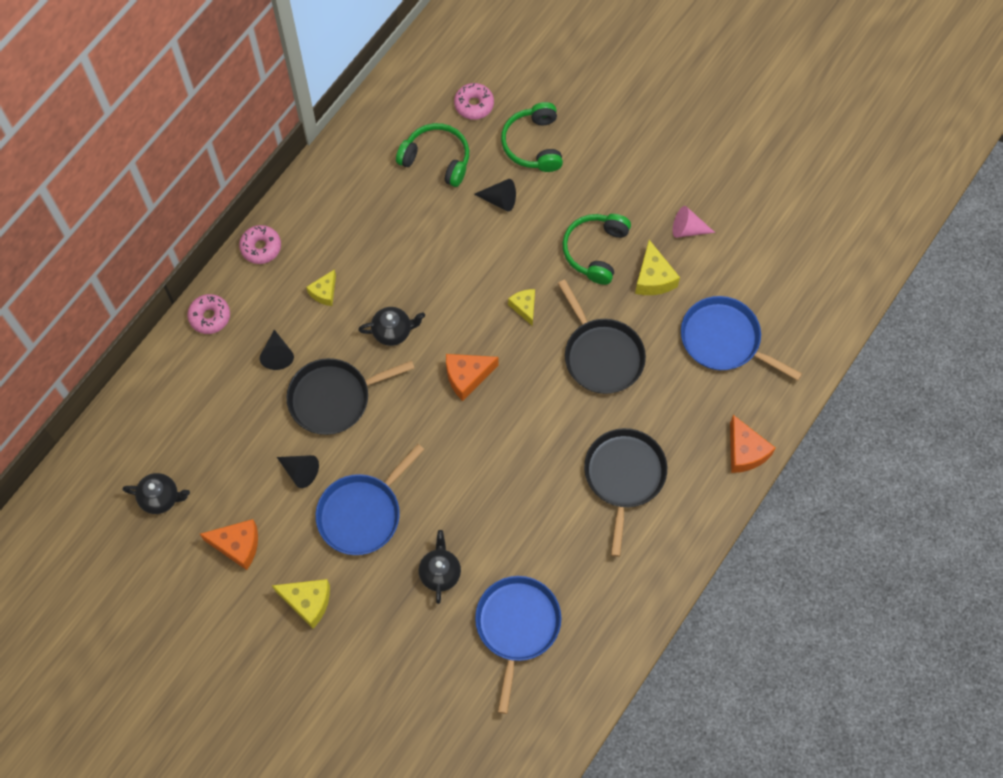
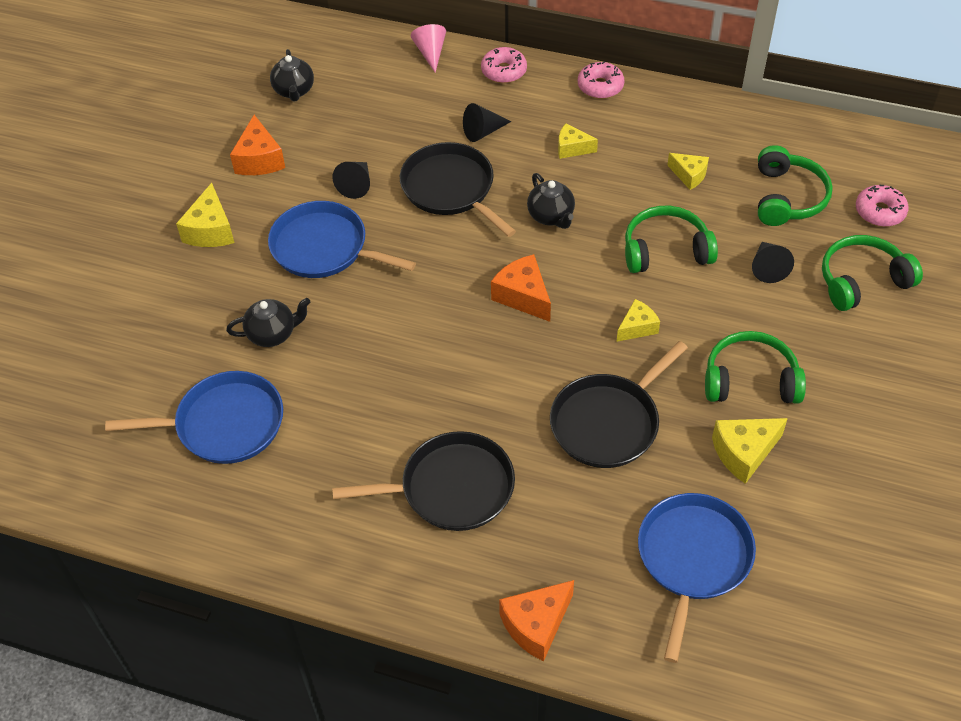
camera: 75 degrees right, 15 degrees down
(388, 218) = (689, 175): none -> yellow cheese
(458, 262) = (665, 250): none -> green headphones
(688, 229) = (836, 475): pink cone -> pink cone (430, 53)

